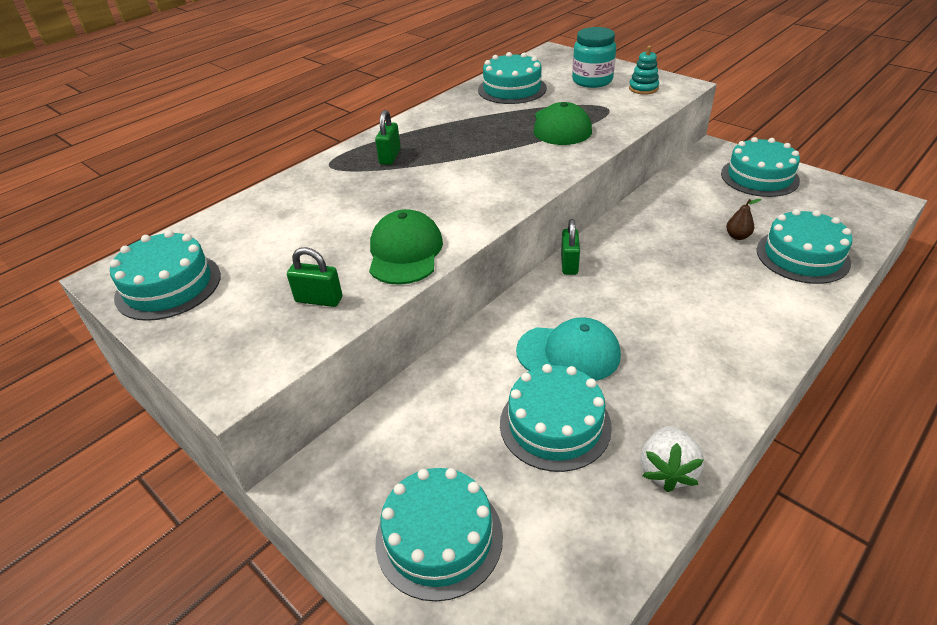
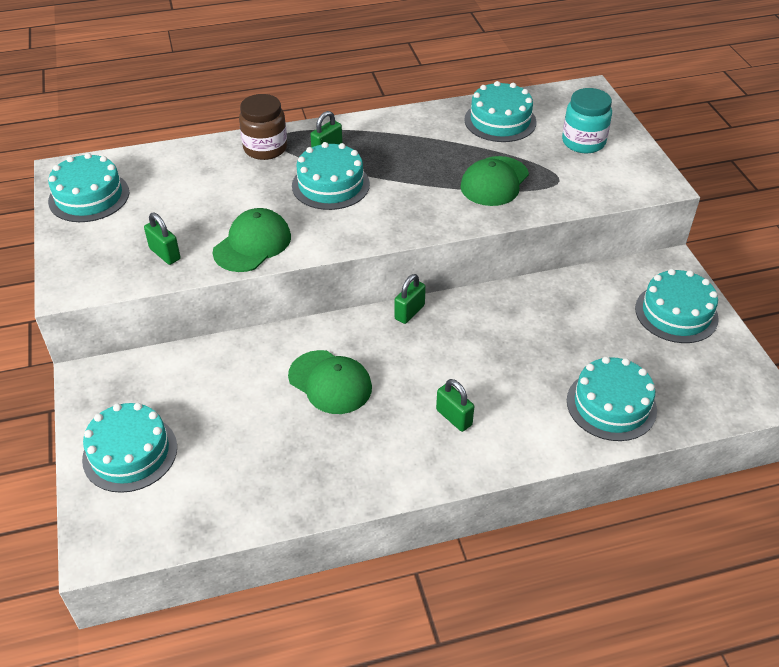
camera: 30 degrees right, 5 degrees up
(327, 176) = (265, 148): none -> brown jar
(555, 424) = (266, 426): turquoise cake -> turquoise cake (330, 185)
(568, 353) = (330, 382): turquoise cap -> green cap
(643, 88) = (619, 172): turquoise stacking toy -> none
(667, 470) = (303, 497): white strawberry -> none
(706, 326) = (454, 417): none -> green padlock
(737, 236) = (578, 359): brown pear -> none

